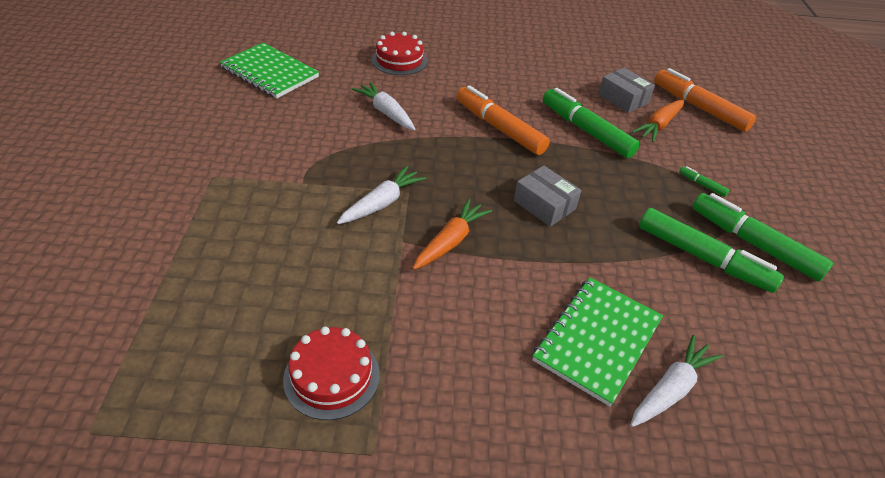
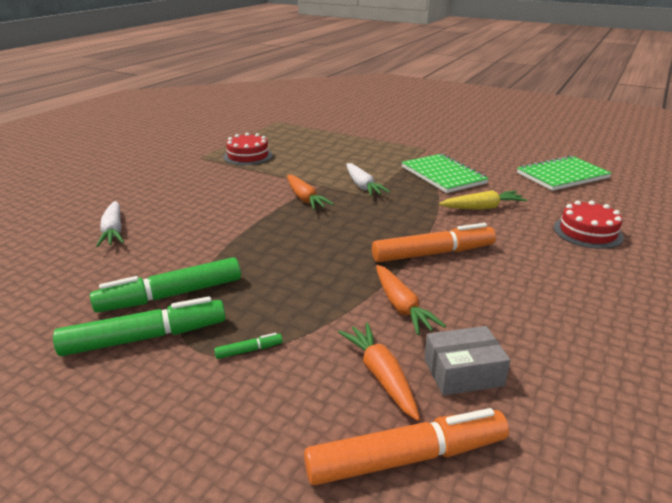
camera: 120 degrees right, 15 degrees down
(386, 112) = (482, 207): white carrot -> yellow carrot
(544, 205) = (307, 242): grey box -> none
(586, 130) = (401, 306): green marker -> orange carrot
(597, 340) = (174, 220): green notebook -> green notebook (443, 175)

